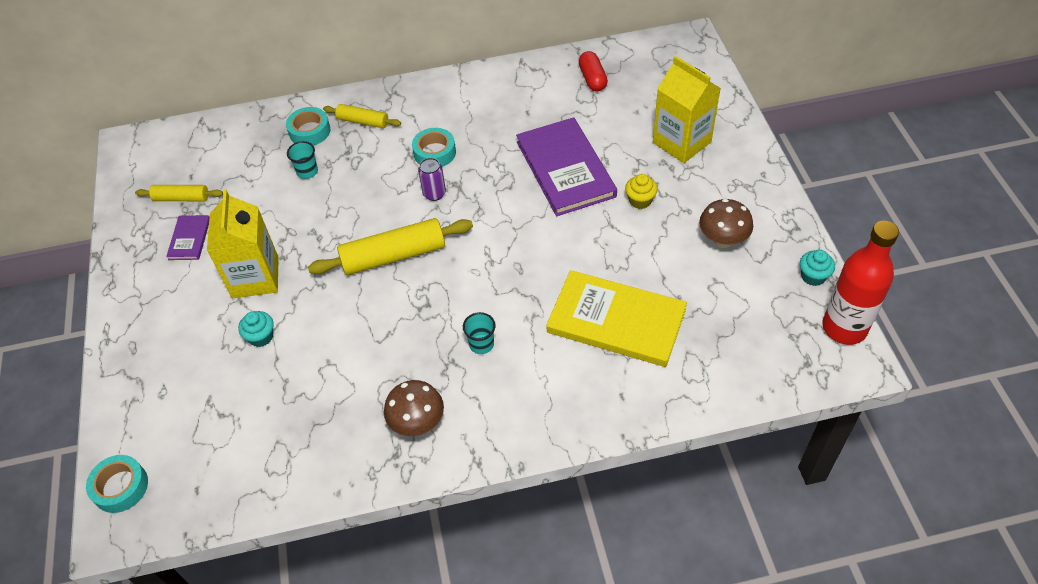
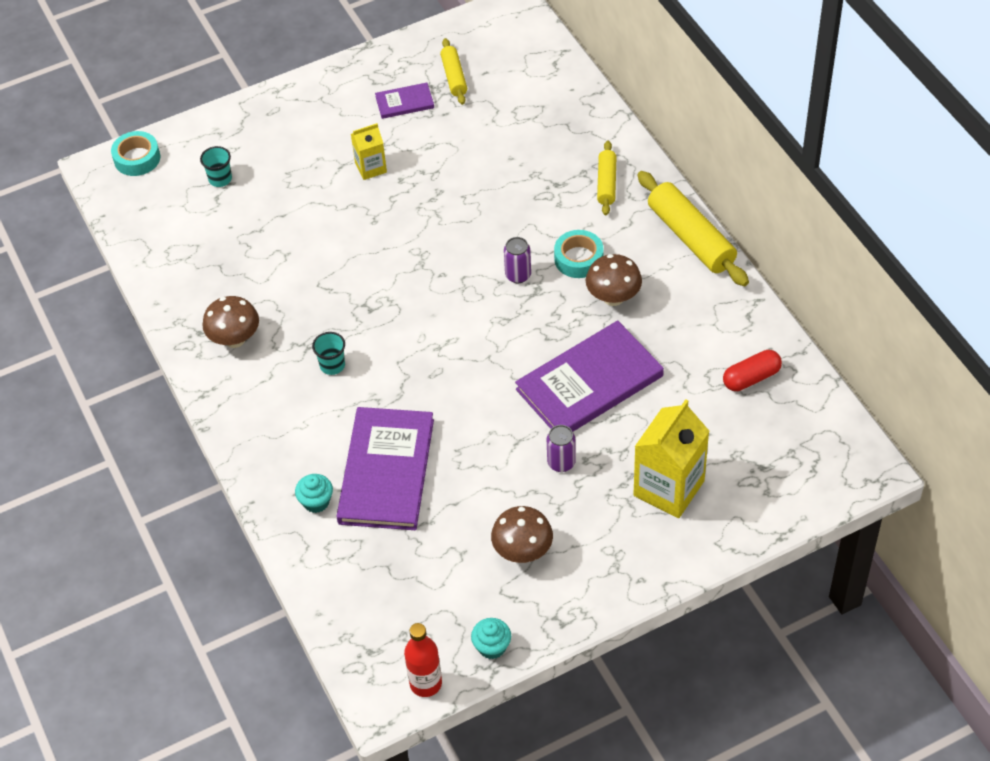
camera: 75 degrees right, 0 degrees up
(255, 277) = (371, 168): yellow carton -> yellow carton, size x0.55
(261, 337) = (303, 196): turquoise cupcake -> turquoise cupcake (316, 502)
(307, 171) = (518, 161): turquoise cup -> turquoise cup (220, 179)
(309, 131) = (577, 143): turquoise tape -> none
(393, 256) = (424, 265): yellow rolling pin -> yellow rolling pin (691, 237)
(484, 139) = (613, 298): none -> brown mushroom
(616, 321) = (386, 471): yellow book -> purple book
(640, 200) = (561, 462): yellow cupcake -> purple can
(844, 328) = (425, 683): red bottle -> red bottle, size x0.64

